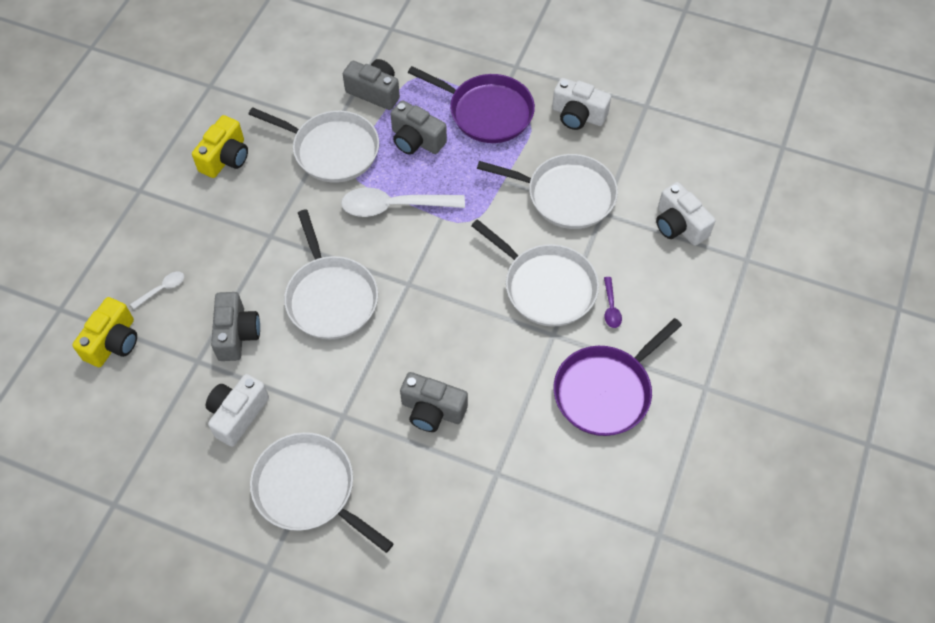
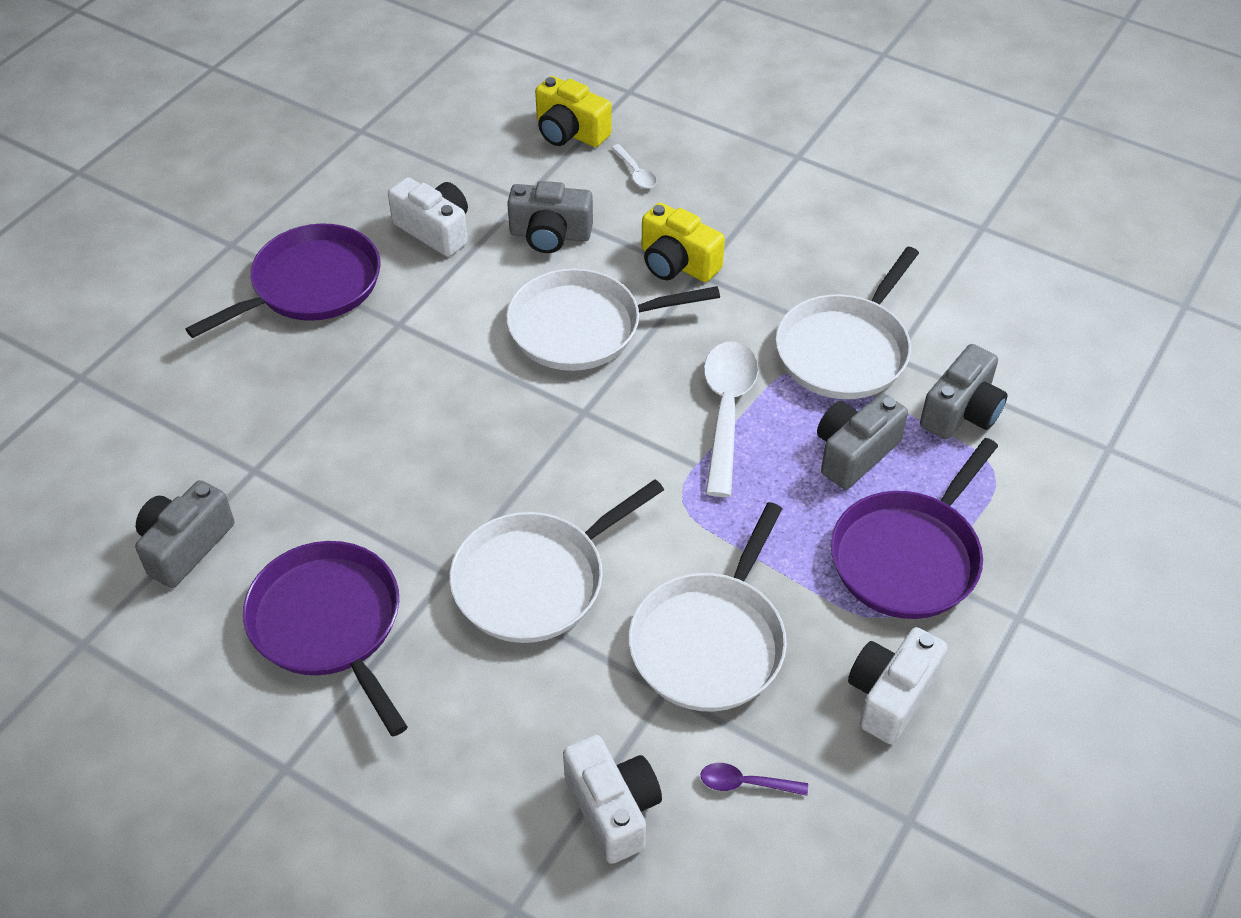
camera: 100 degrees right, 10 degrees down
(225, 158) = (843, 237): yellow camera -> yellow camera (677, 263)
(309, 489) = (311, 285): white pan -> purple pan
(432, 410) = (373, 414): grey camera -> grey camera (185, 546)
(611, 307) = (472, 662): purple spoon -> purple spoon (745, 783)
(679, 225) = (613, 808): white camera -> white camera turned 90 degrees clockwise

